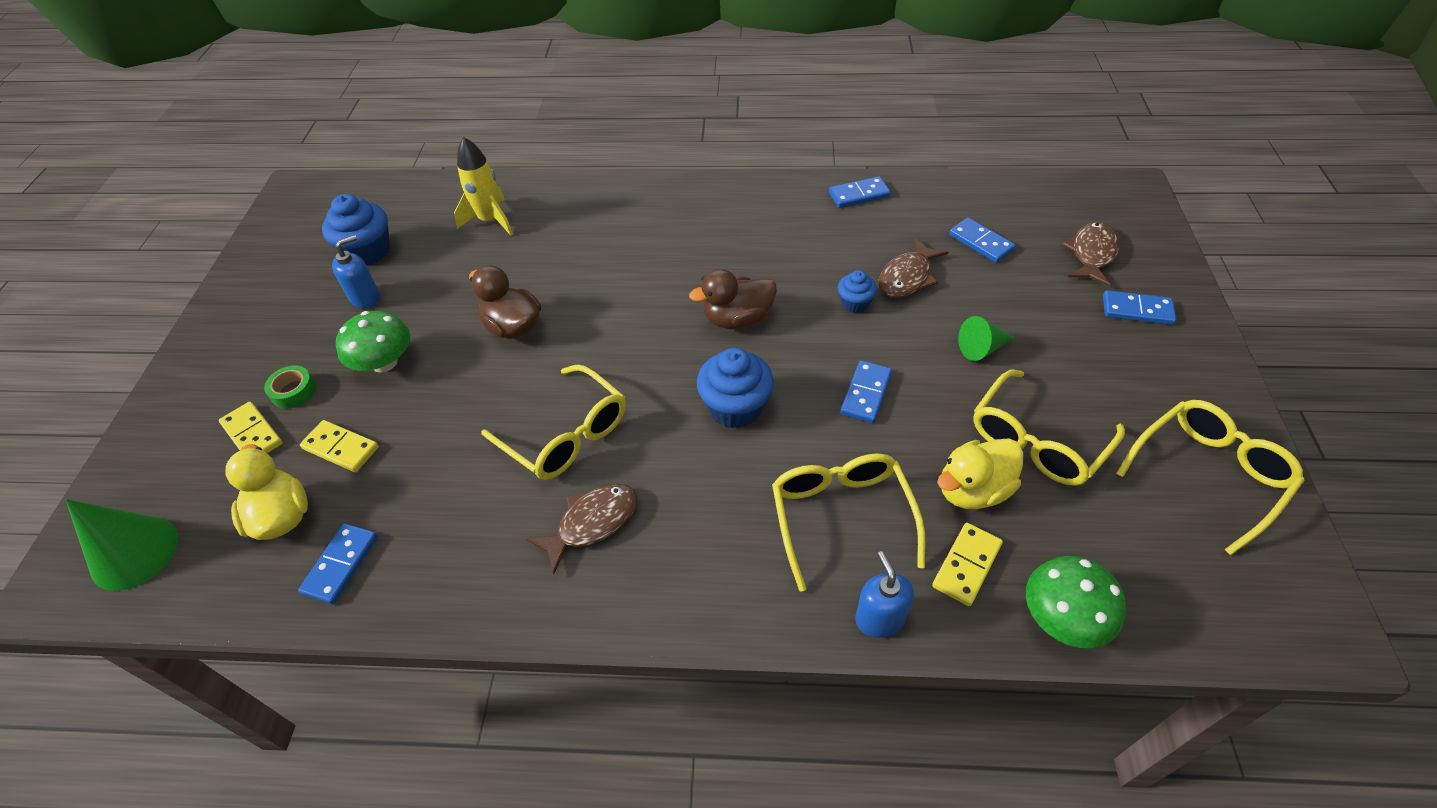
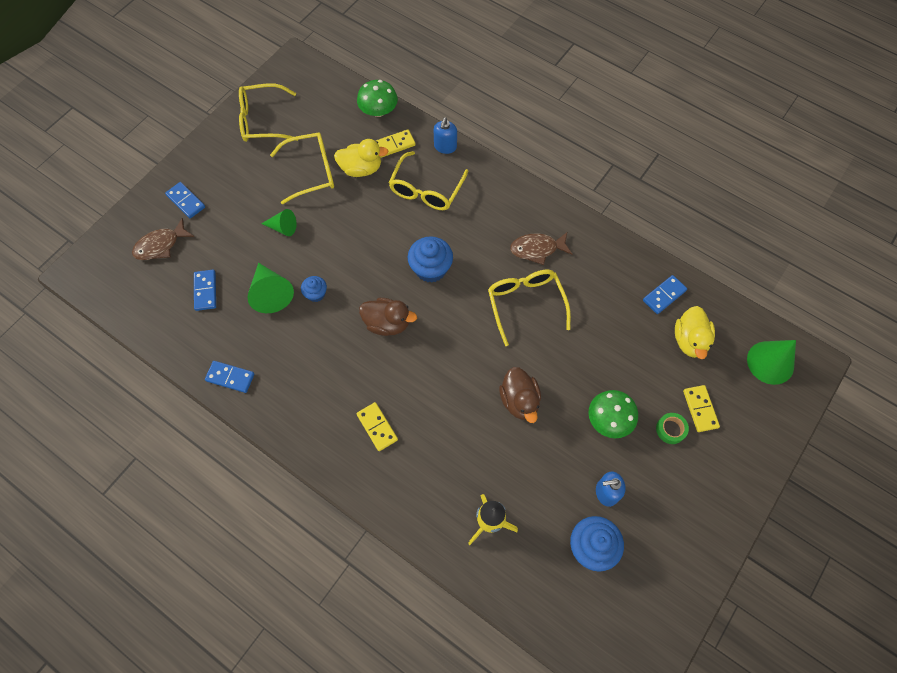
camera: 150 degrees left, 15 degrees up
(341, 448) = (650, 367): yellow domino -> yellow domino (377, 427)
(866, 393) = (362, 238): blue domino -> none
(907, 277) = (271, 293): brown fish -> green cone

